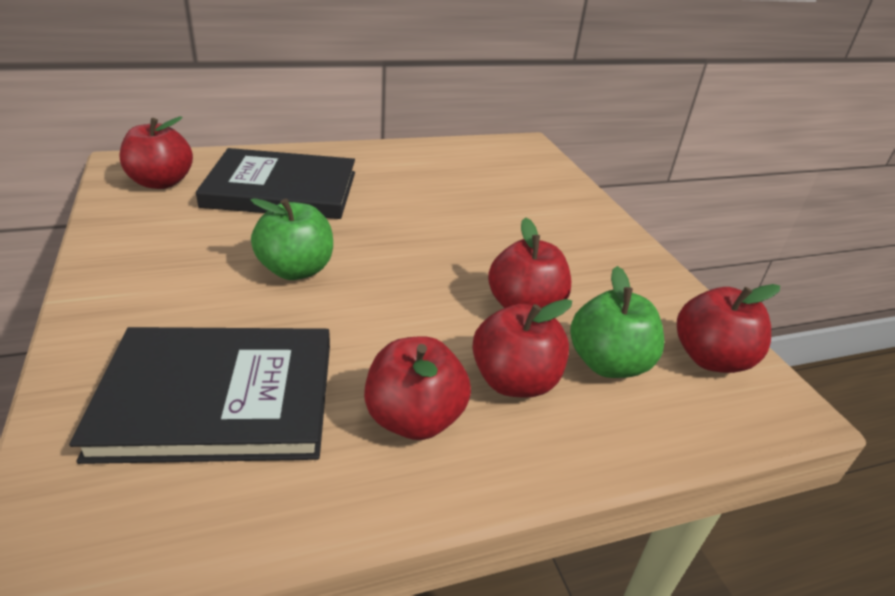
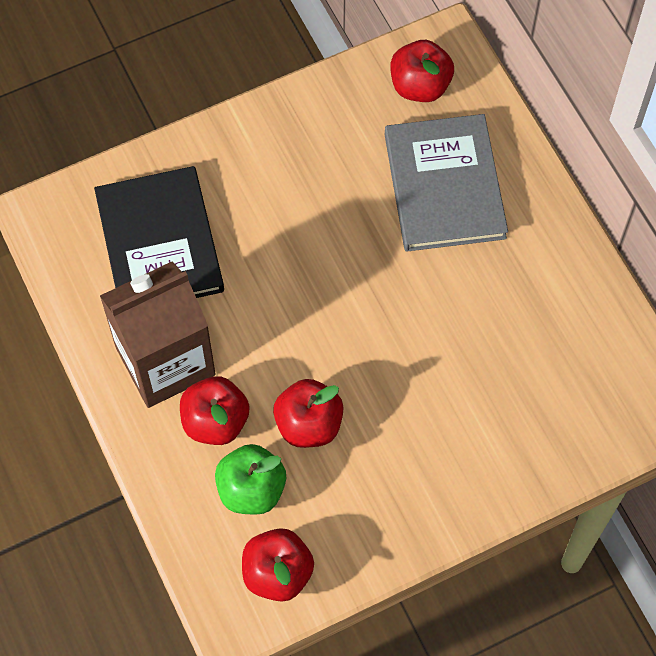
camera: 85 degrees right, 30 degrees up
(281, 189) = (444, 186): black book -> grey book
(296, 270) = (312, 241): green apple -> none
(414, 419) = (165, 361): red apple -> brown carton

